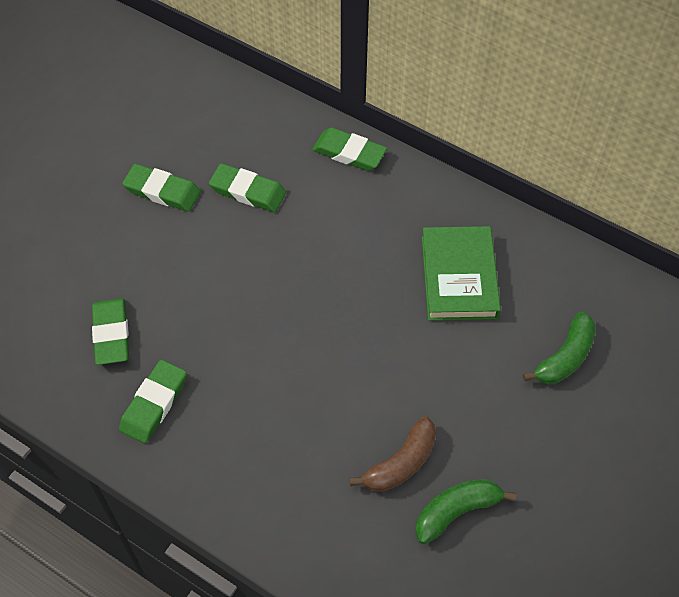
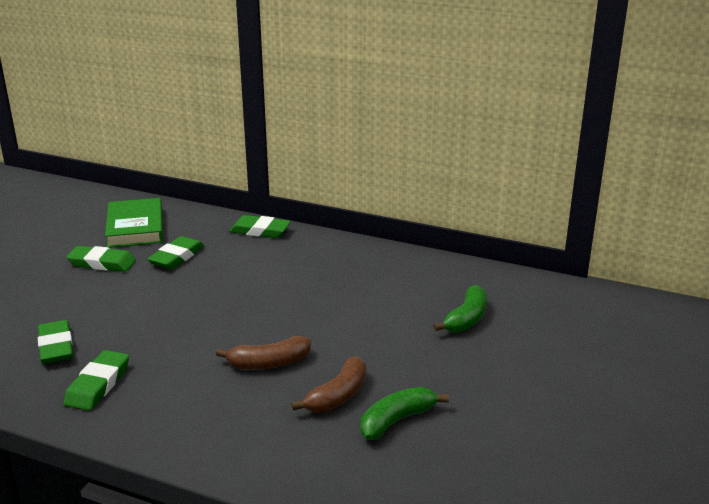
camera: 10 degrees left, 30 degrees down
(248, 191) = (177, 257): green eraser -> green eraser turned 75 degrees counterclockwise
(334, 399) = (269, 363): none -> brown banana
(459, 277) = (365, 285): green book -> green book (135, 227)

